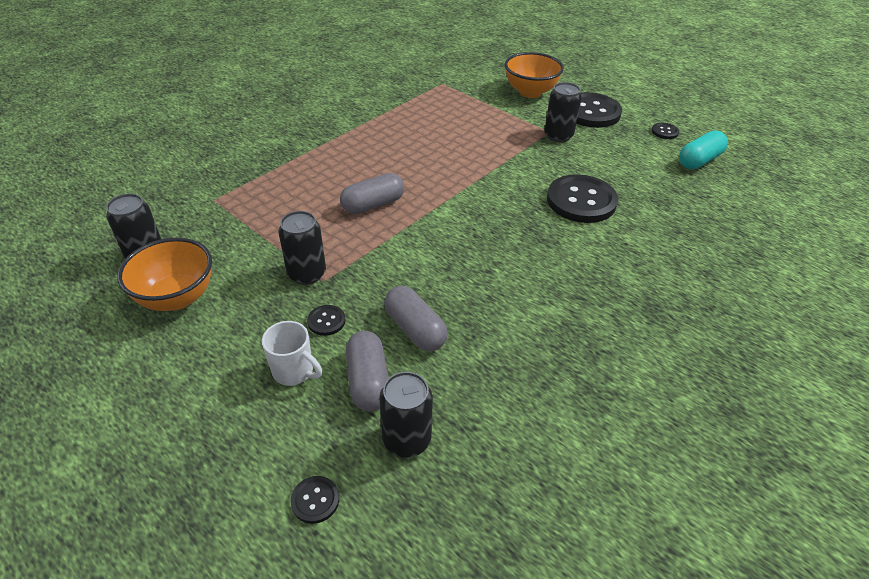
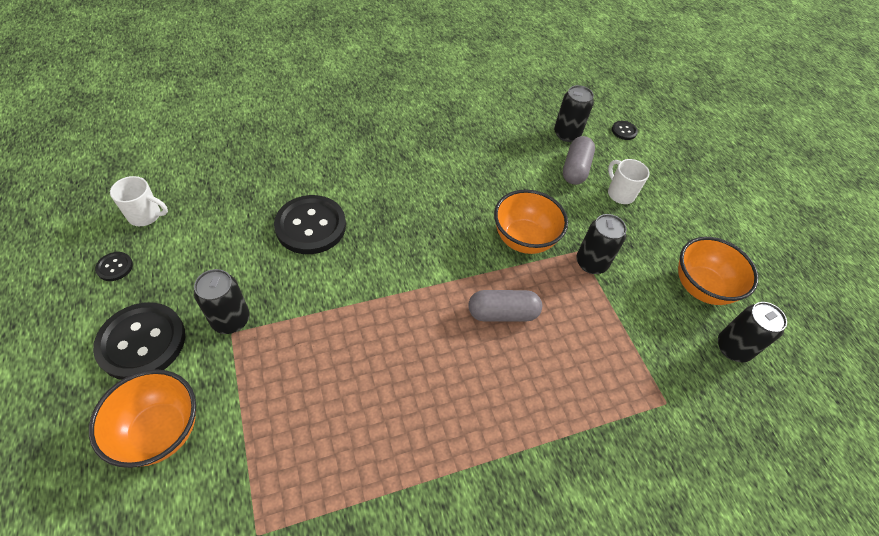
camera: 155 degrees left, 10 degrees up
(326, 321) = (588, 217): black button -> none
(387, 267) = (523, 239): none -> orange bowl
(415, 329) = (529, 185): grey capsule -> none
(699, 160) = (146, 215): turquoise capsule -> white mug

